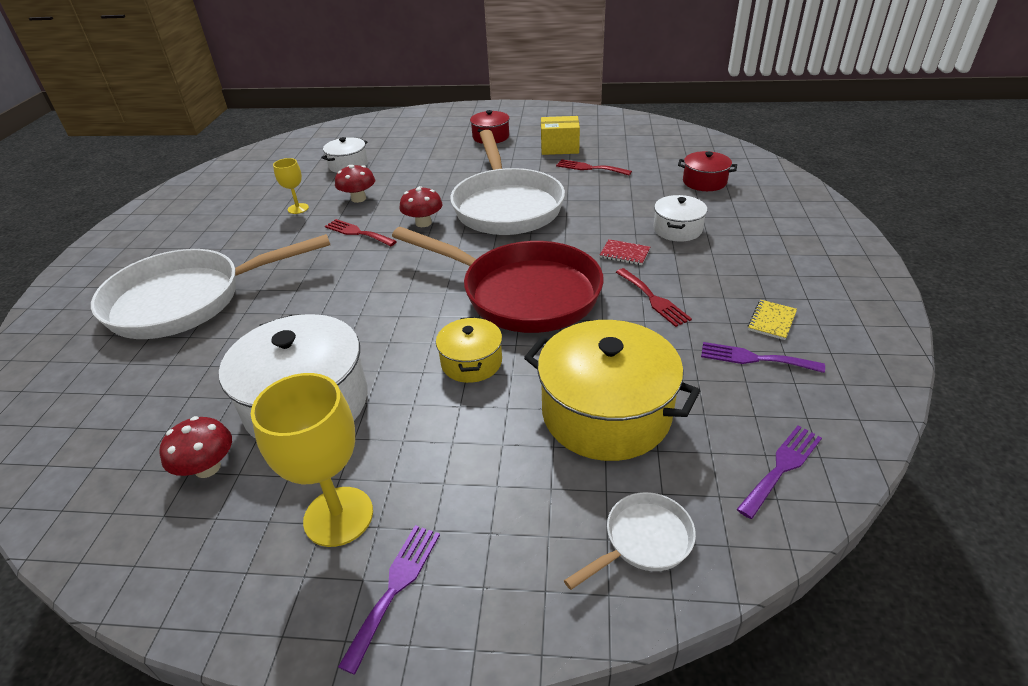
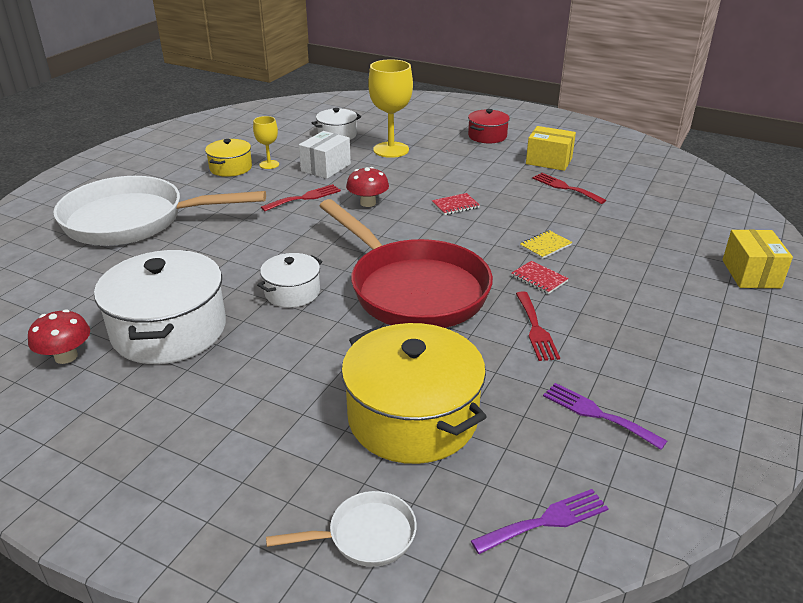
camera: 20 degrees right, 5 degrees down
(338, 516) = (135, 426): yellow goblet -> yellow goblet (391, 150)
(357, 233) = (305, 198): red fork -> red fork turned 90 degrees clockwise
(358, 199) = (326, 167): red mushroom -> white box
(395, 587) = (140, 495): purple fork -> none
(471, 362) = (324, 337): yellow pot -> yellow pot (231, 168)
(506, 206) = (455, 205): white pan -> red notebook
(677, 229) = (612, 269): white pot -> white pot (292, 292)
(704, 182) = (679, 229): red pot -> none
(772, 321) = (644, 384): yellow notebook -> yellow notebook (545, 246)
(783, 206) = (751, 274): none -> yellow box

